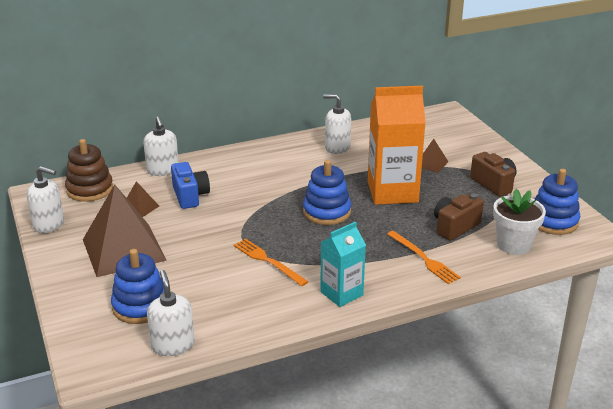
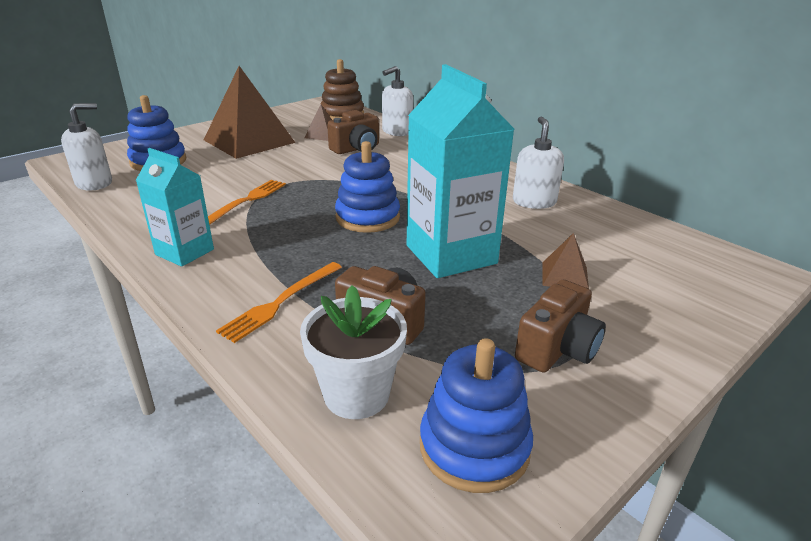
camera: 70 degrees right, 0 degrees up
(49, 224) = (279, 113): white soap dispenser -> none
(190, 196) = (356, 149): blue camera -> brown camera
(392, 192) = (451, 254): orange carton -> turquoise carton

